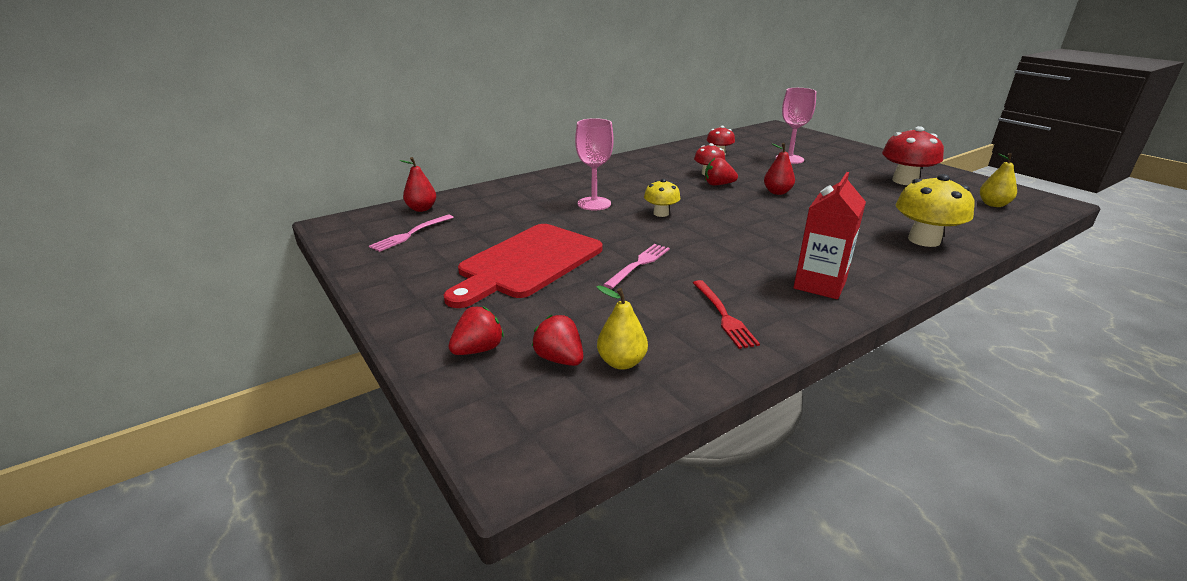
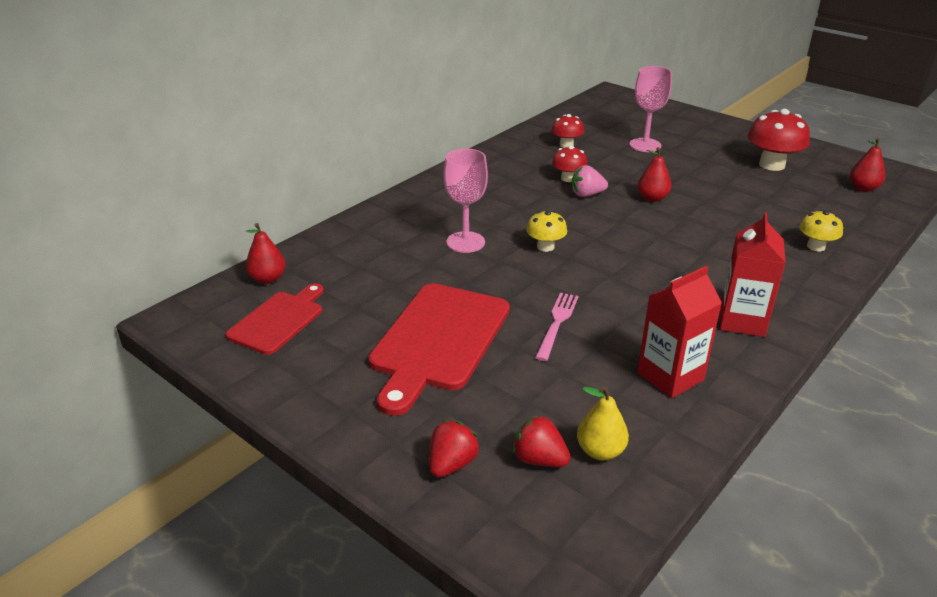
camera: 15 degrees left, 5 degrees up
(410, 234) = (279, 320): pink fork -> red cutting board
(718, 184) = (586, 194): red strawberry -> pink strawberry
(724, 316) = (670, 376): red fork -> red carton
(924, 240) = (816, 246): yellow mushroom -> yellow mushroom, size x0.58
(993, 204) = (863, 188): yellow pear -> red pear

